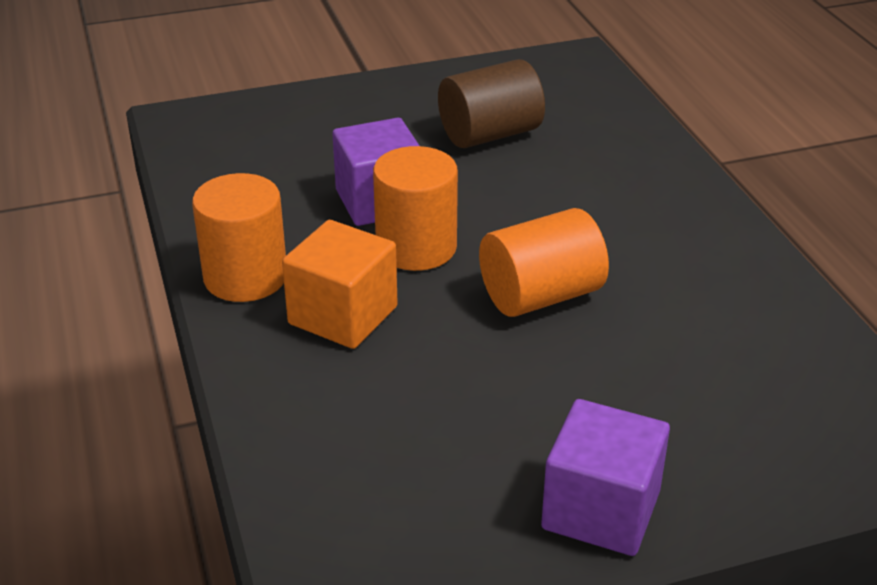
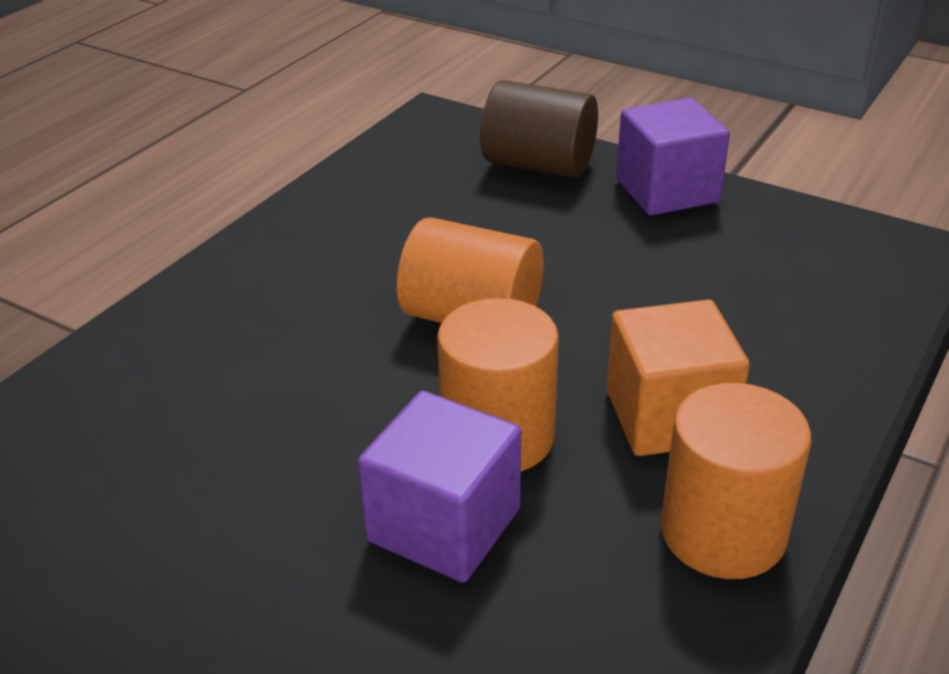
camera: 130 degrees left, 0 degrees up
(490, 134) = (168, 525): brown cylinder -> brown cylinder (538, 165)

